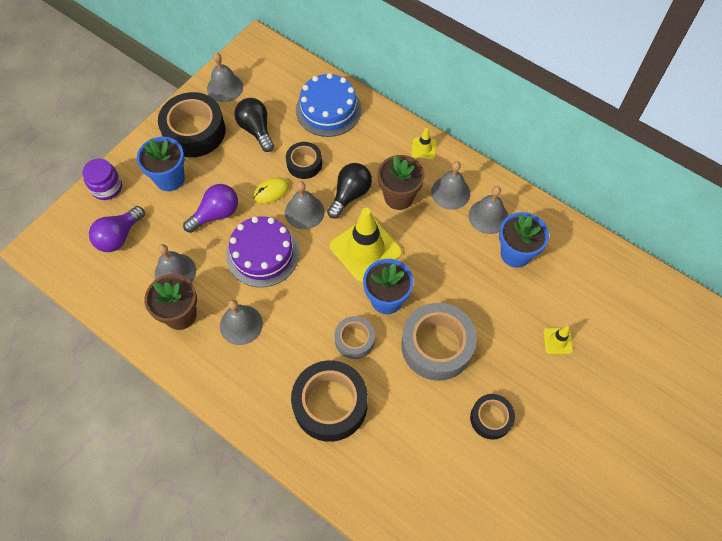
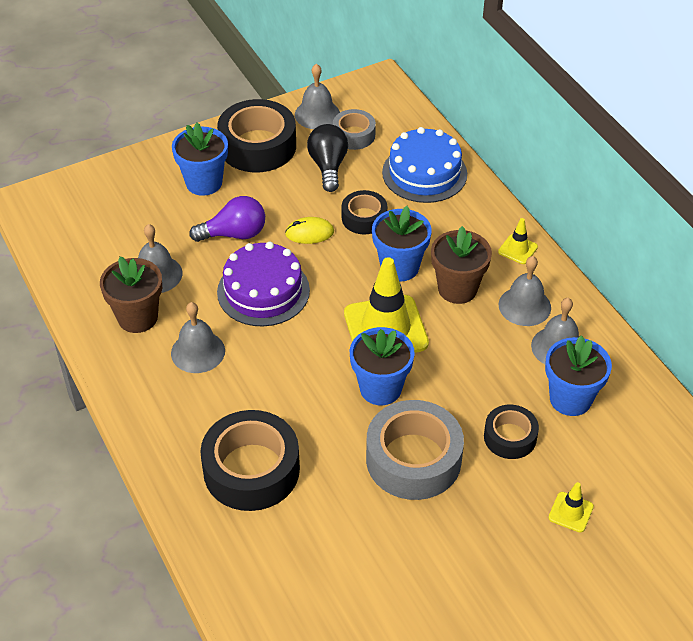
camera: 25 degrees right, 15 degrees down
(107, 187) = (132, 169): purple jar -> none
(119, 236) = (117, 219): purple light bulb -> none
(304, 212) = (336, 266): grey bell -> none
(350, 195) = (399, 267): black light bulb -> blue flower pot
(354, 340) = (318, 416): grey tape -> grey tape (354, 135)
(491, 418) = (436, 561): black tape -> black tape (510, 437)

